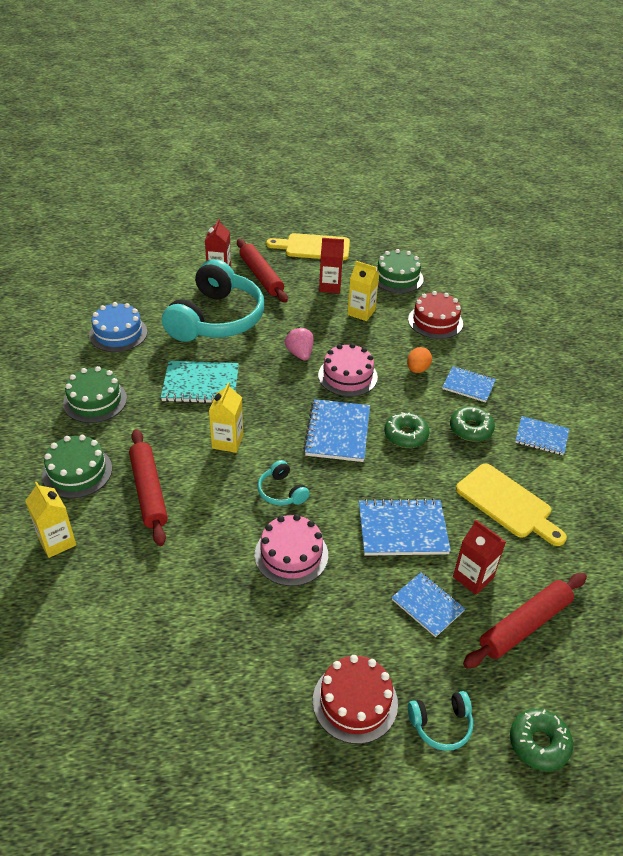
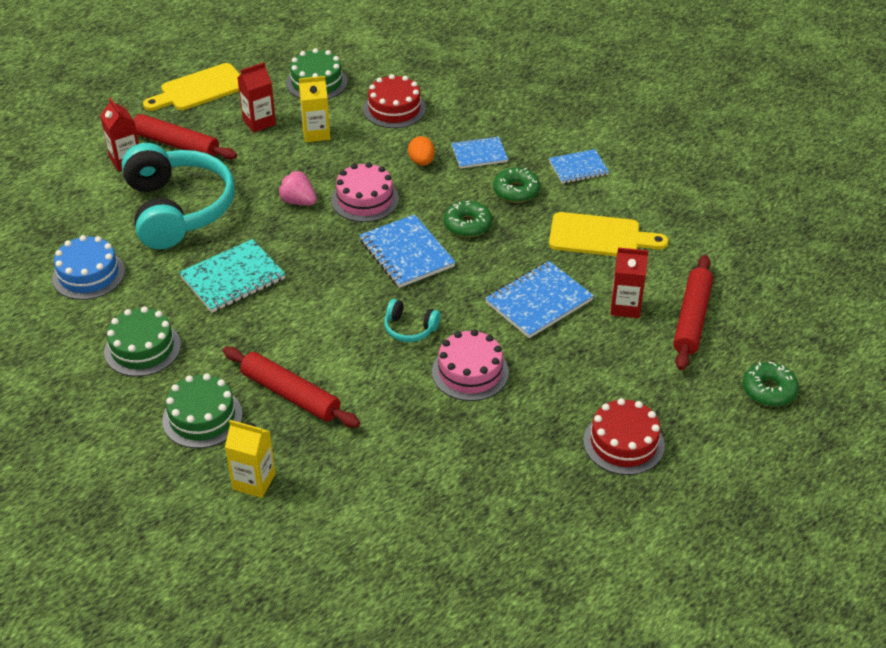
camera: 35 degrees left, 0 degrees up
(227, 441) = (316, 314): yellow carton -> none
(427, 605) = (611, 346): blue notebook -> none
(441, 724) = (696, 419): turquoise headphones -> none

